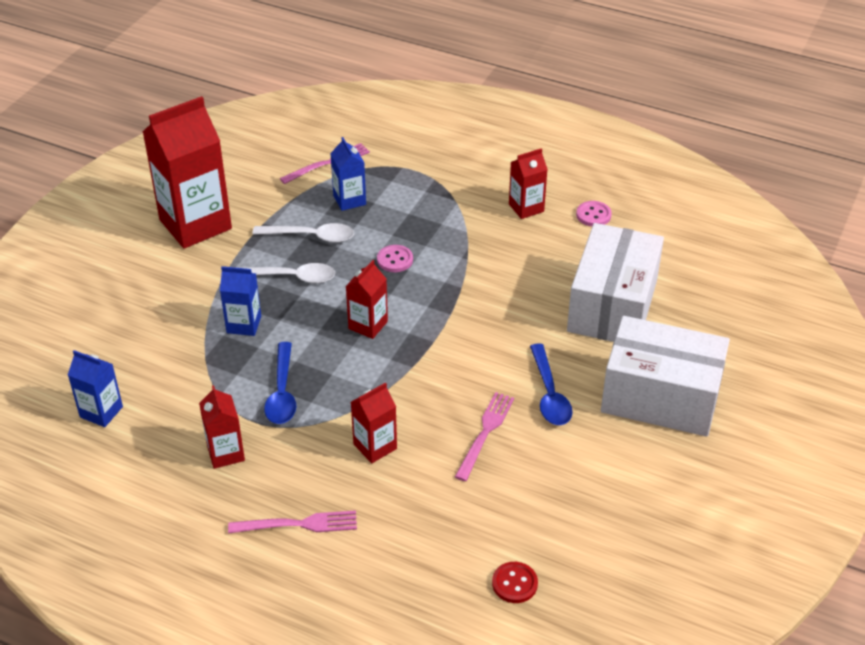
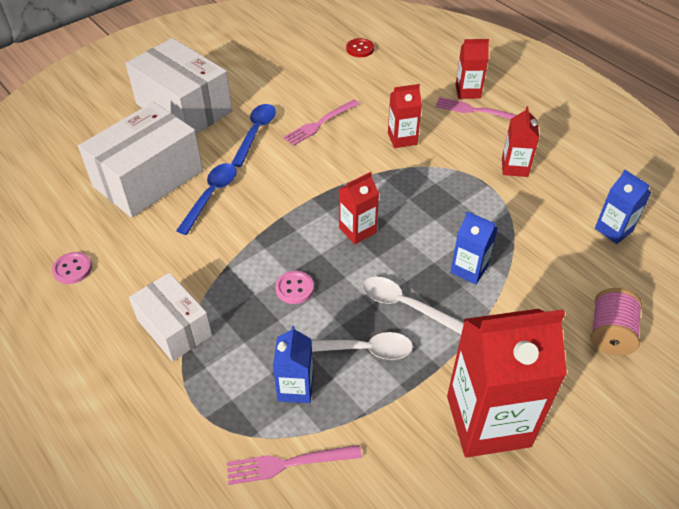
camera: 155 degrees left, 5 degrees up
(102, 311) = (610, 334): none -> pink spool
(282, 393) = (456, 197): blue spoon -> blue spoon (211, 195)
(312, 236) = (362, 350): white spoon -> white spoon turned 150 degrees clockwise
(471, 205) = (174, 327): none -> white box
(526, 208) = (124, 302): red carton -> red carton (468, 91)

